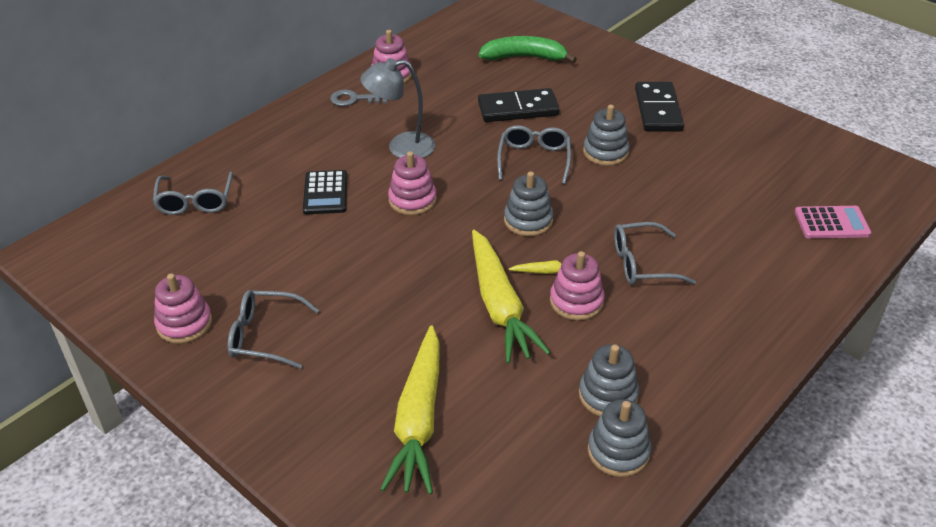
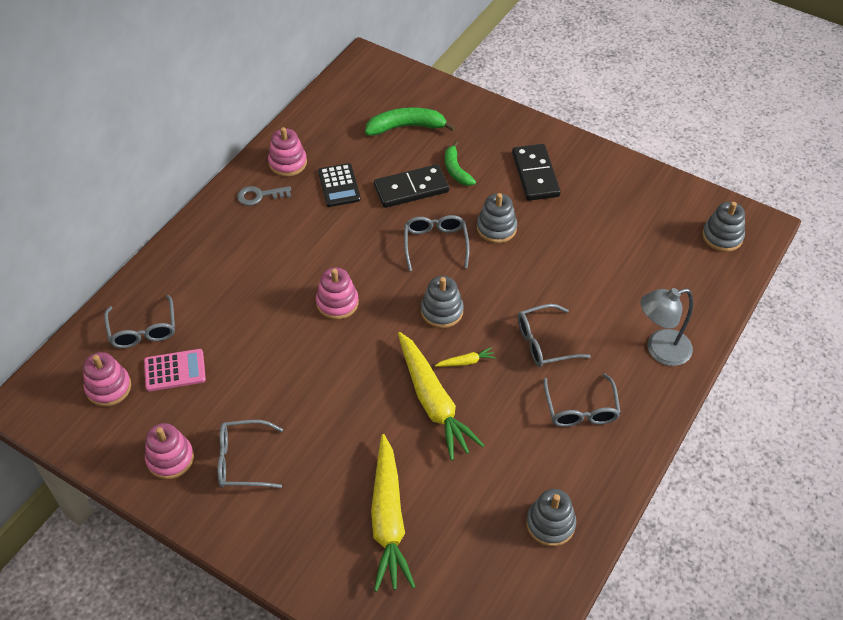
camera: 10 degrees left, 10 degrees up
(325, 193) = (258, 305): black calculator -> black calculator (339, 185)
(401, 147) = (315, 246): grey lamp -> grey lamp (660, 350)
(570, 98) = (456, 170): none -> green banana
(576, 301) = (496, 388): pink stacking toy -> pink stacking toy (108, 388)
(608, 395) = (535, 474): grey stacking toy -> grey stacking toy (722, 237)
(676, 335) = (581, 409): none -> grey glasses
(831, 223) = (694, 280): pink calculator -> pink calculator (175, 370)

